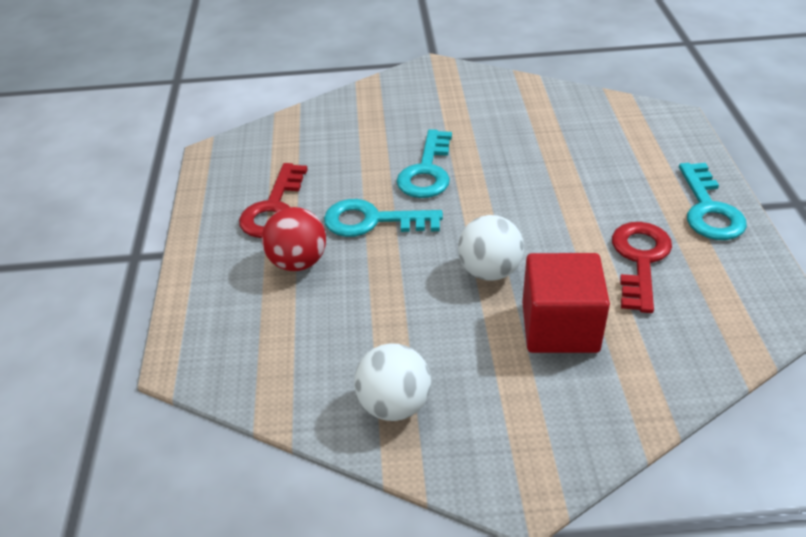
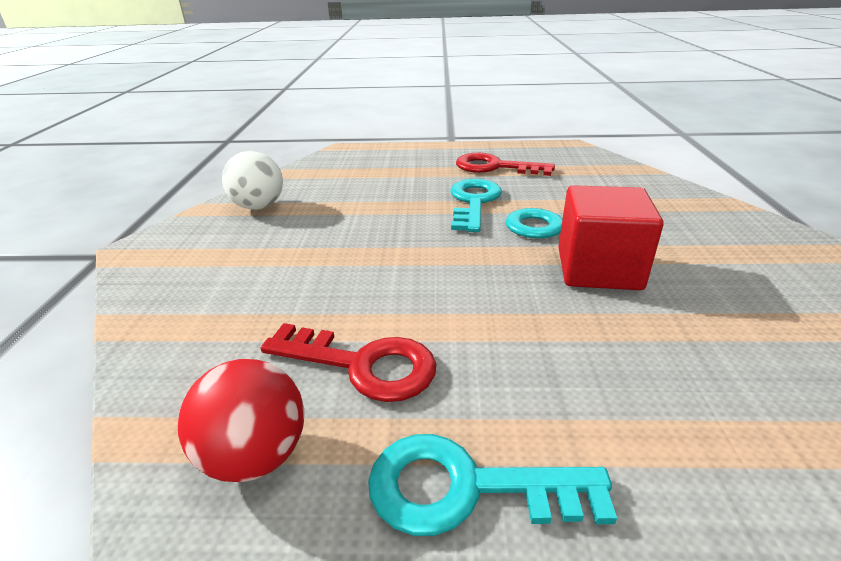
camera: 95 degrees right, 10 degrees down
(298, 262) = (426, 176): red ball -> red ball (255, 456)
(489, 271) = (384, 253): white ball -> none
(560, 327) = (285, 285): red cube -> red cube (598, 269)

